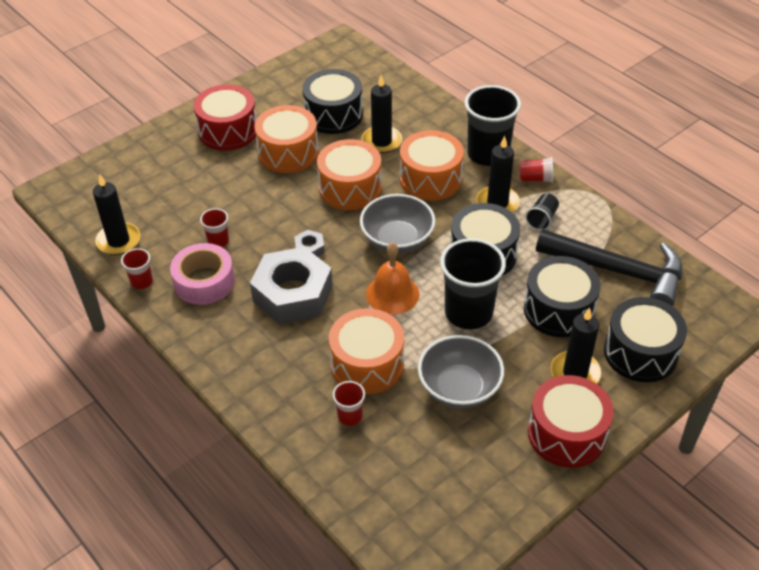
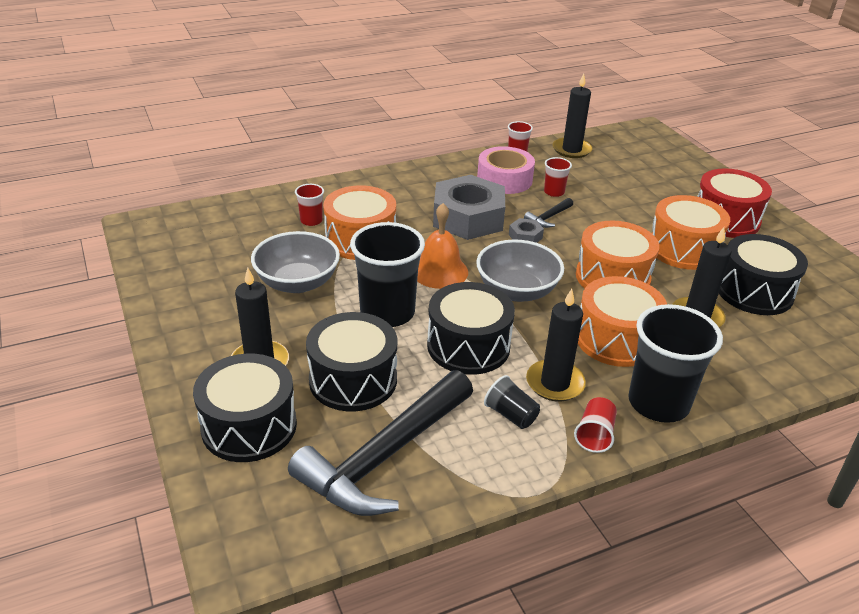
camera: 105 degrees right, 10 degrees down
(269, 238) = (548, 217): none -> black hammer
(566, 434) = (195, 333): red drum -> none

